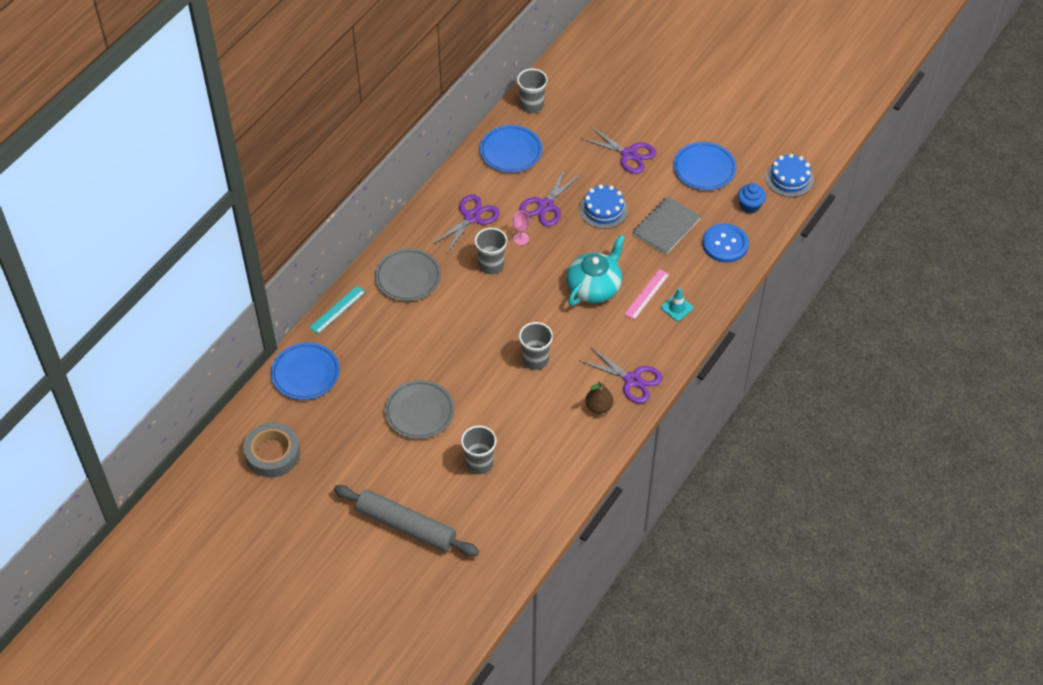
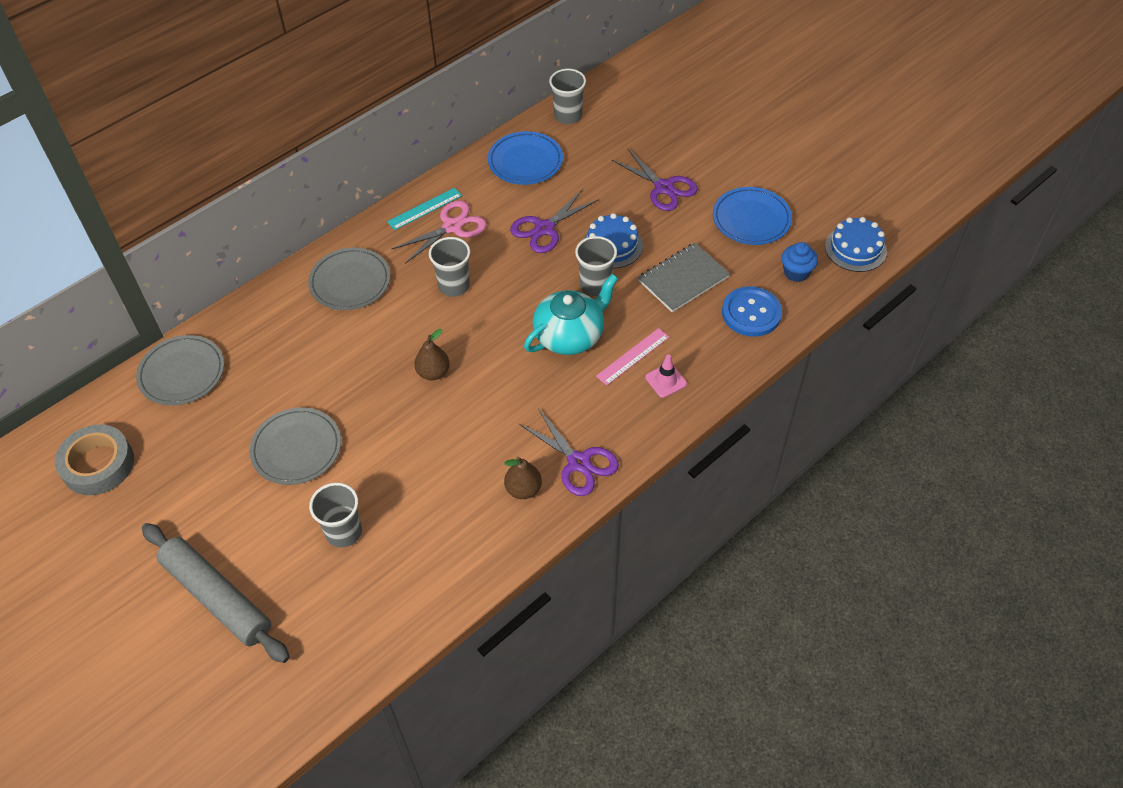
camera: 15 degrees right, 0 degrees up
(305, 373) = (182, 373): blue plate -> grey plate
(337, 309) = (252, 304): turquoise ruler -> turquoise ruler (425, 208)
(472, 217) = (452, 227): purple scissors -> pink scissors
(501, 335) = (433, 372): none -> brown pear
(521, 239) = (501, 261): pink goblet -> none
(535, 359) = (465, 411): grey cup -> grey cup (595, 285)
(677, 308) = (666, 380): turquoise traffic cone -> pink traffic cone

